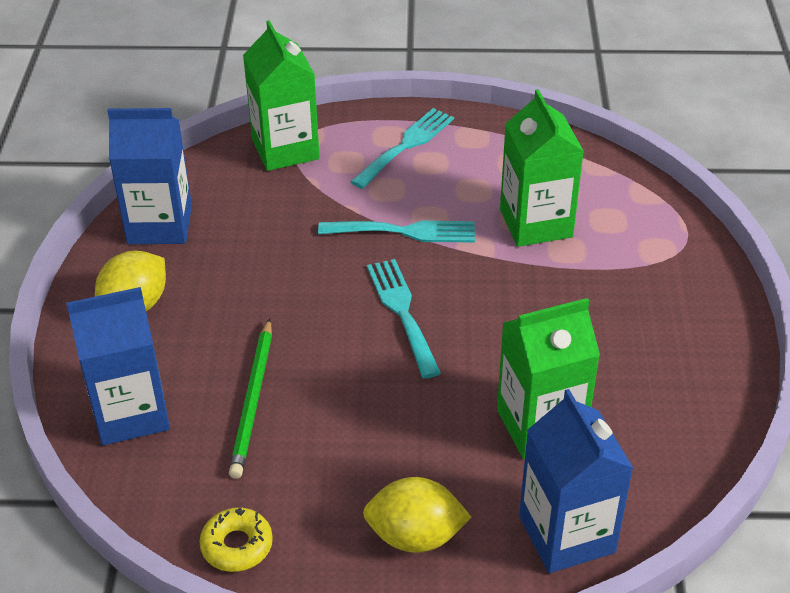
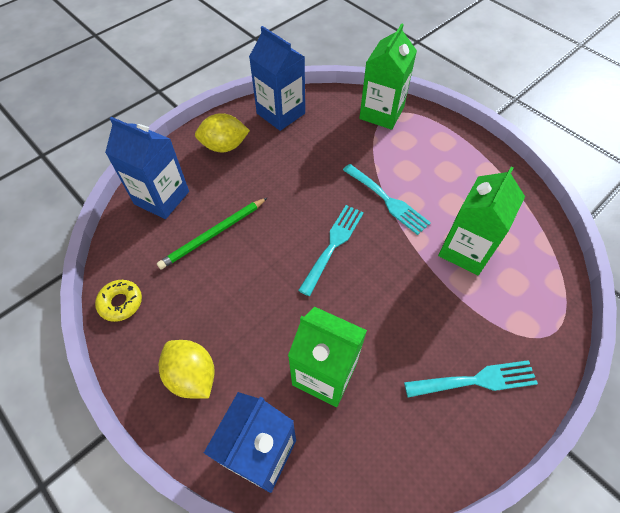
camera: 45 degrees right, 15 degrees up
(406, 145) = (445, 152): turquoise fork -> turquoise fork (476, 380)

